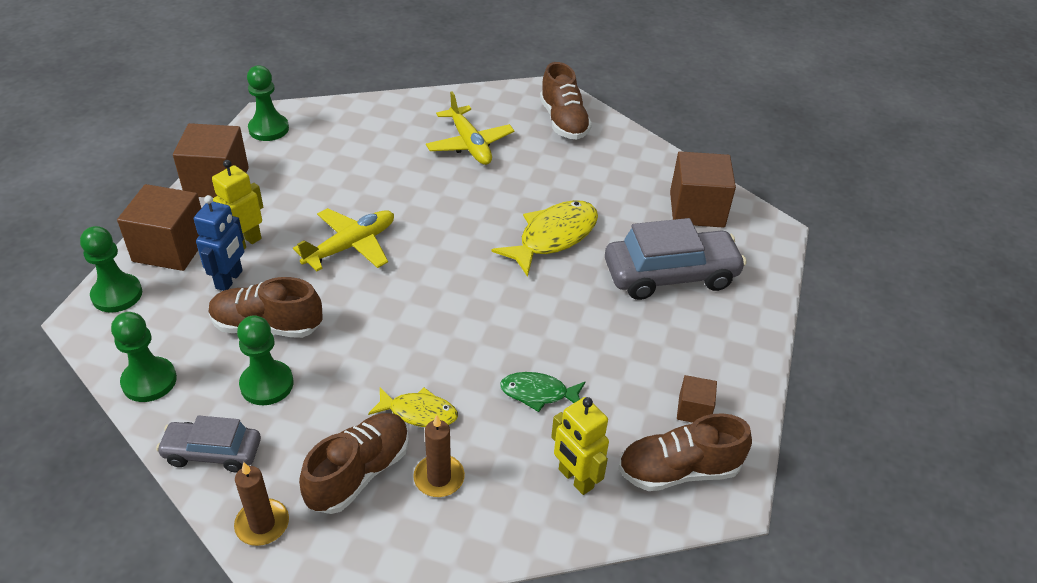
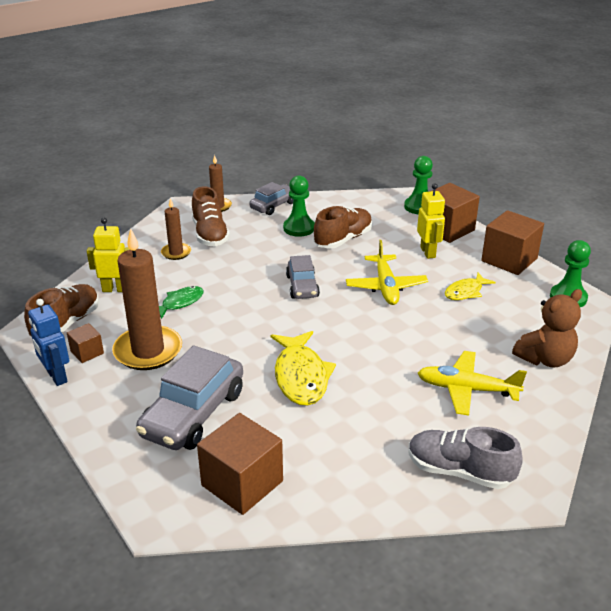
camera: 130 degrees right, 10 degrees down
(149, 381) = (340, 202): green pawn -> none
(229, 280) = (397, 239): blue robot -> blue robot (56, 377)
(386, 119) = (545, 359): none -> brown teddy bear
(408, 309) = (302, 286): none -> grey car
(419, 412) = (221, 262): yellow fish -> yellow fish (465, 292)
(563, 121) = (459, 471): brown shoe -> grey shoe
(637, 362) = (148, 351): none -> brown candle

